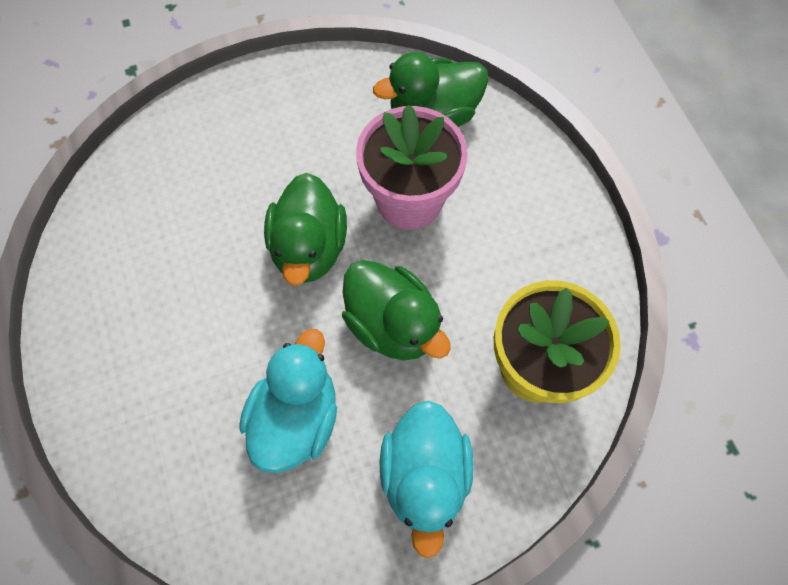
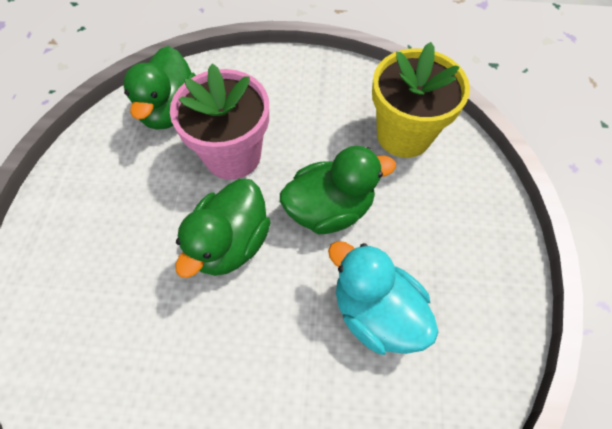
camera: 65 degrees left, 5 degrees down
(309, 248) = (230, 243): green duck -> green duck turned 90 degrees clockwise
(425, 476) = (457, 236): turquoise duck -> none

